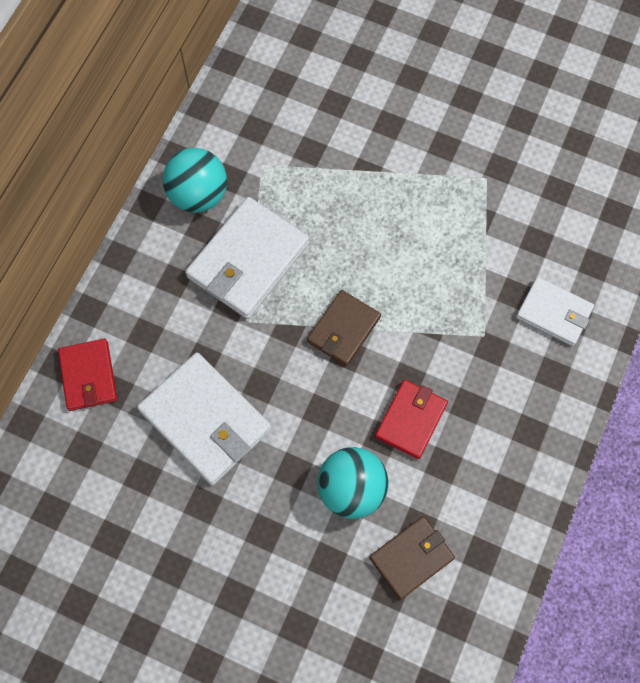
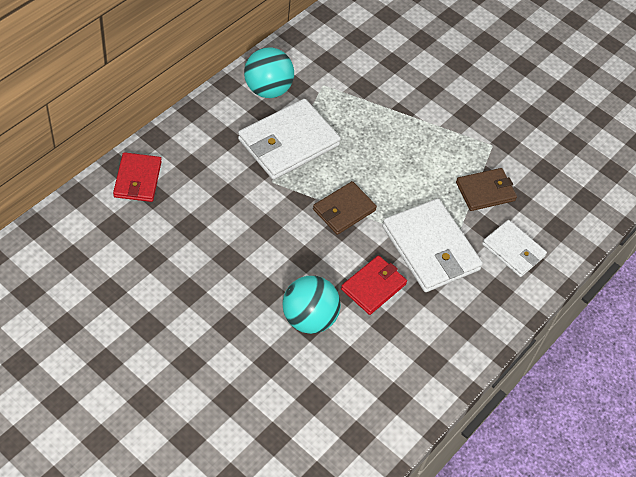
camera: 10 degrees right, 15 degrees down
(205, 420) = (214, 236): white wallet -> white wallet (430, 248)
(411, 558) = (338, 381): brown wallet -> brown wallet (485, 191)

